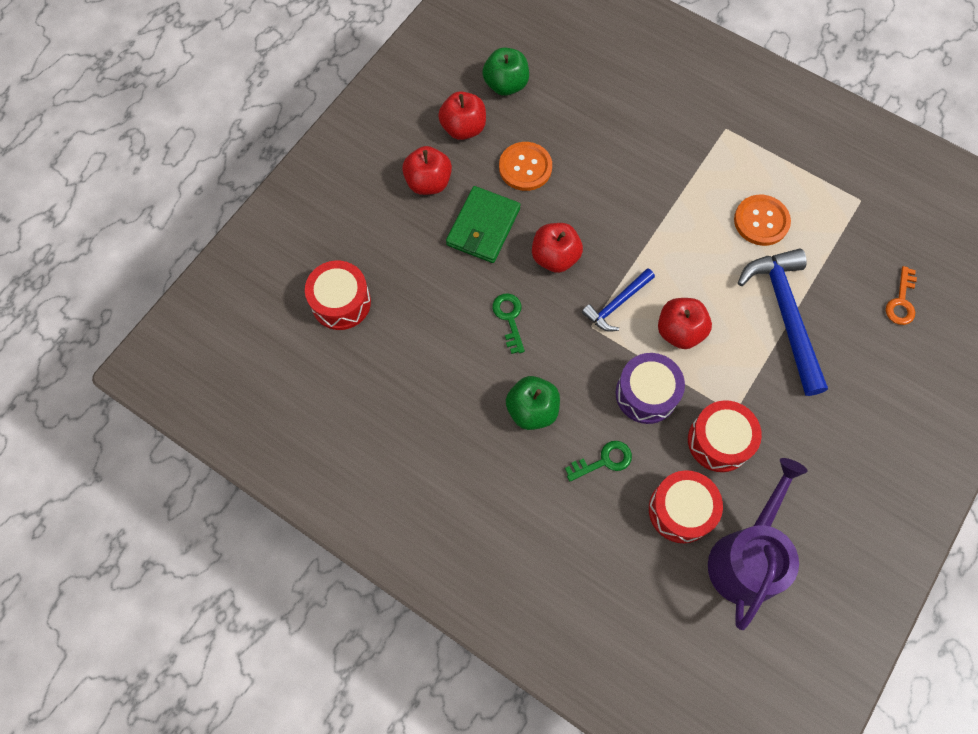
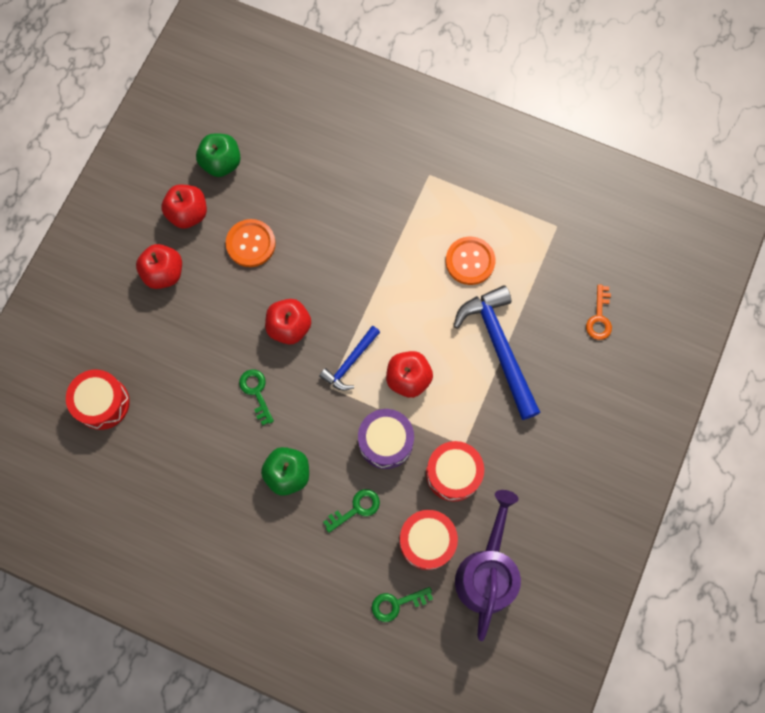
camera: 10 degrees left, 5 degrees up
(483, 227) = (220, 308): green wallet -> none
(637, 575) = (396, 604): none -> green key

